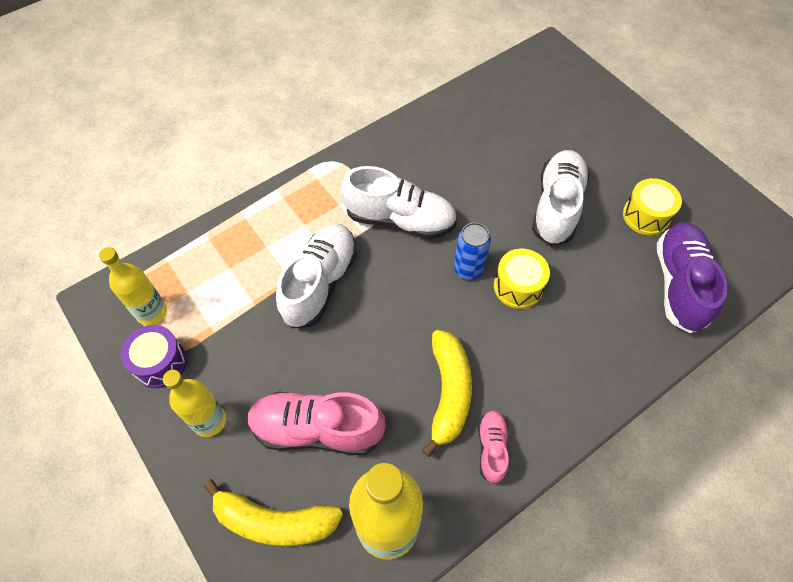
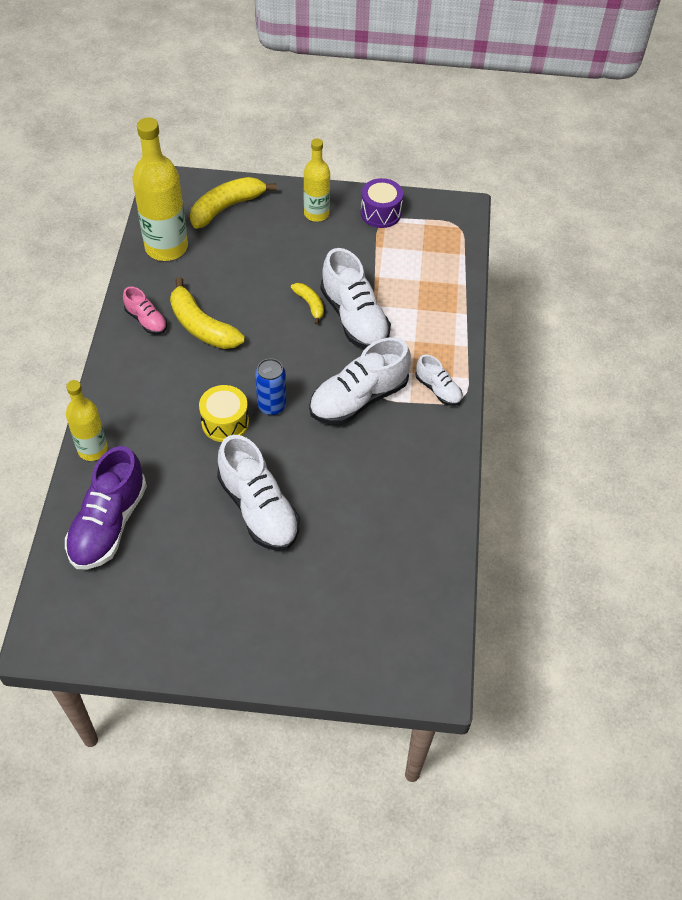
camera: 130 degrees right, 5 degrees down
(152, 312) = (424, 227): yellow bottle -> yellow bottle (92, 449)
(317, 429) = (255, 254): pink shoe -> none
(337, 328) = (310, 304): none -> yellow banana
(339, 179) = (438, 389): none -> white shoe
(646, 216) = (181, 563): yellow drum -> none
(679, 284) = (108, 523): purple shoe -> purple shoe turned 60 degrees clockwise

